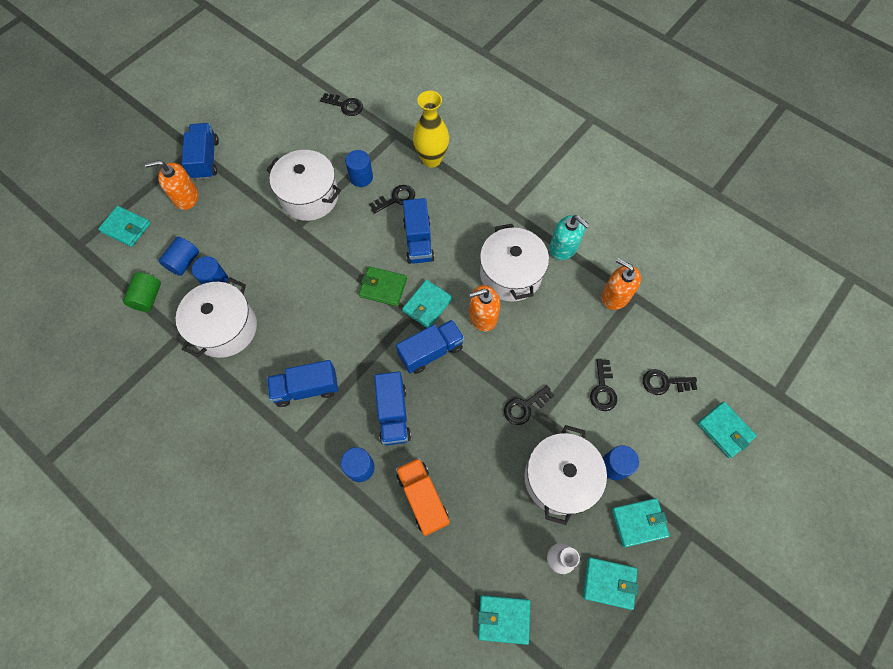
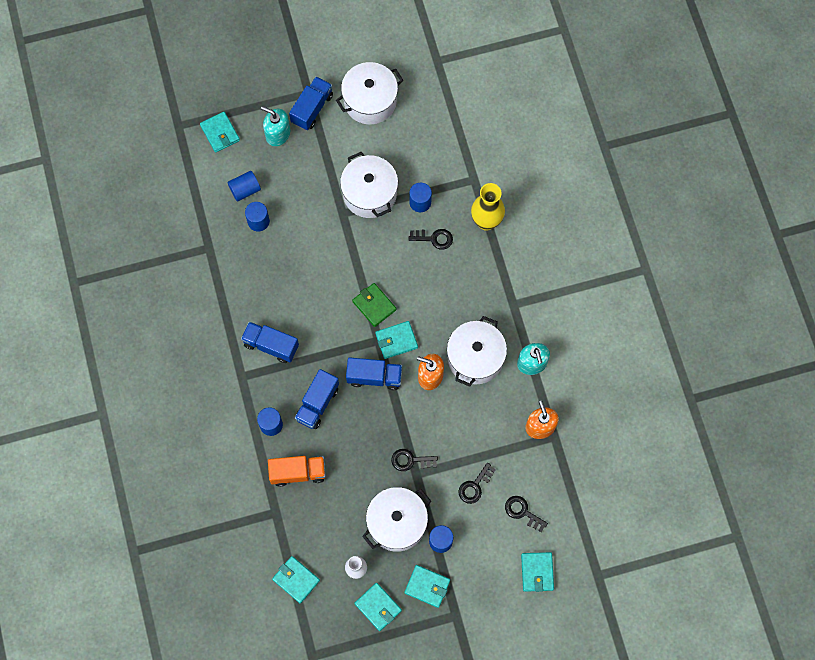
camera: 35 degrees right, 5 degrees up
(148, 297) = (204, 202): green cylinder -> none
(186, 197) = (278, 134): orange soap dispenser -> turquoise soap dispenser
(225, 328) = (243, 263): white pot -> white pot (370, 101)
(345, 106) = (452, 127): black key -> none
(418, 241) = (426, 285): blue truck -> none
(423, 498) = (298, 472): orange truck -> orange truck turned 75 degrees clockwise

